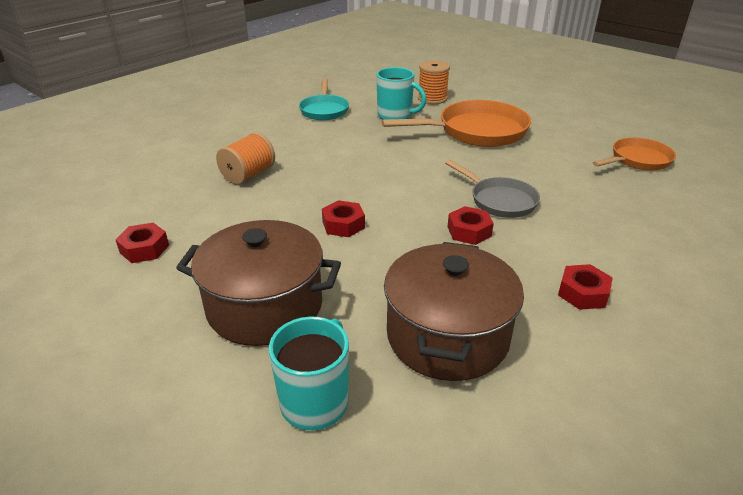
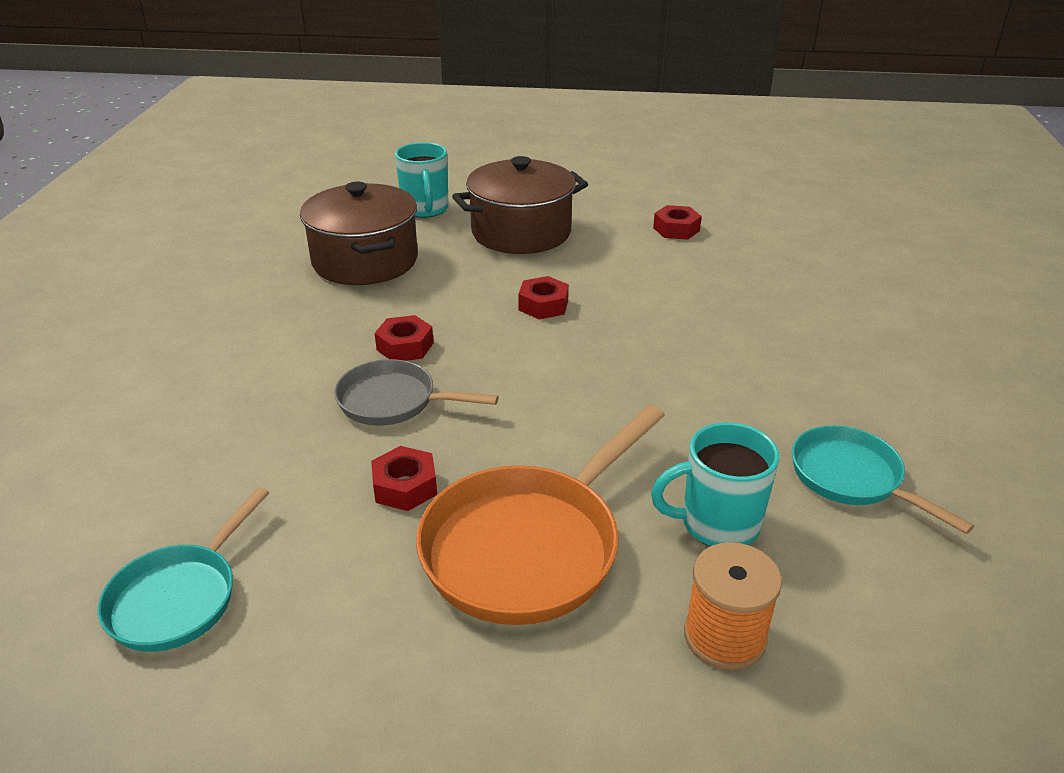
camera: 145 degrees right, 0 degrees up
(248, 175) = (727, 317): orange spool -> none
(582, 293) = (257, 327): red nut -> red nut (405, 486)
(637, 160) = (179, 597): orange pan -> turquoise pan

